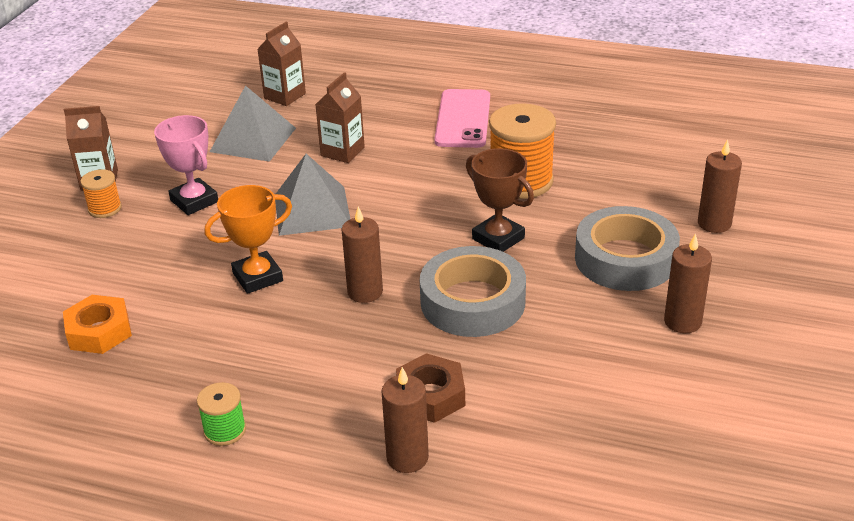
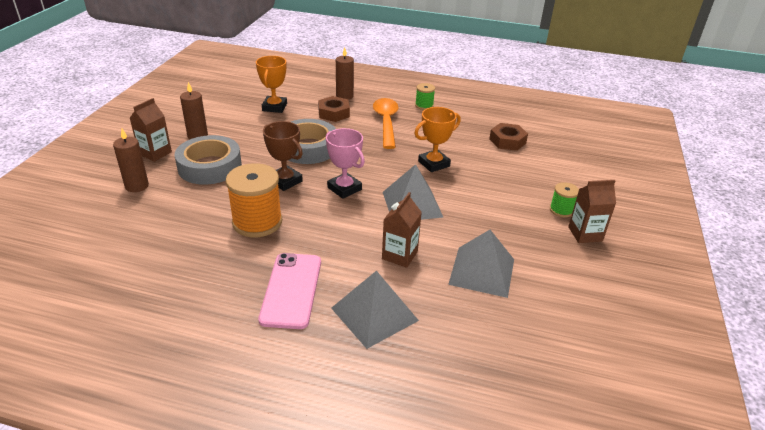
camera: 175 degrees right, 0 degrees up
(99, 331) = (507, 141): orange nut -> brown nut
(105, 209) = (561, 210): orange spool -> green spool
(194, 201) = (500, 214): pink trophy -> pink trophy (344, 188)
(285, 96) = (474, 330): brown carton -> brown carton (155, 153)
(322, 372) = (386, 122): none -> orange spoon
(365, 292) = (369, 154): brown candle -> none
(378, 104) = (374, 314): none -> grey pyramid
(563, 409) = (274, 107): none -> orange trophy

